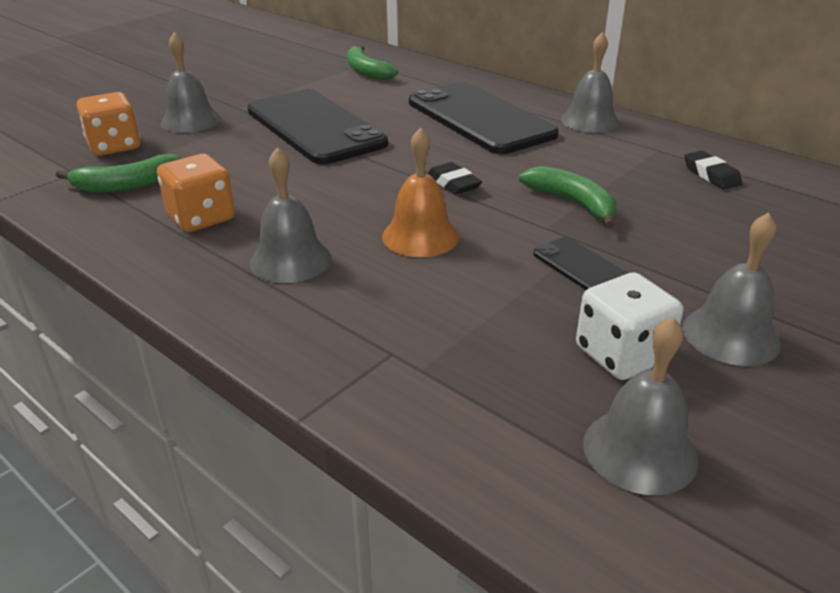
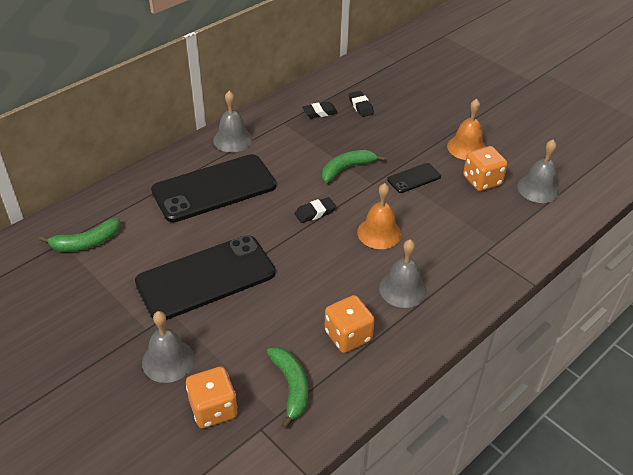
camera: 85 degrees left, 10 degrees up
(621, 355) = (482, 180): white dice -> orange dice
(730, 335) = (466, 147): grey bell -> orange bell
(765, 209) = (360, 106): none -> black eraser

